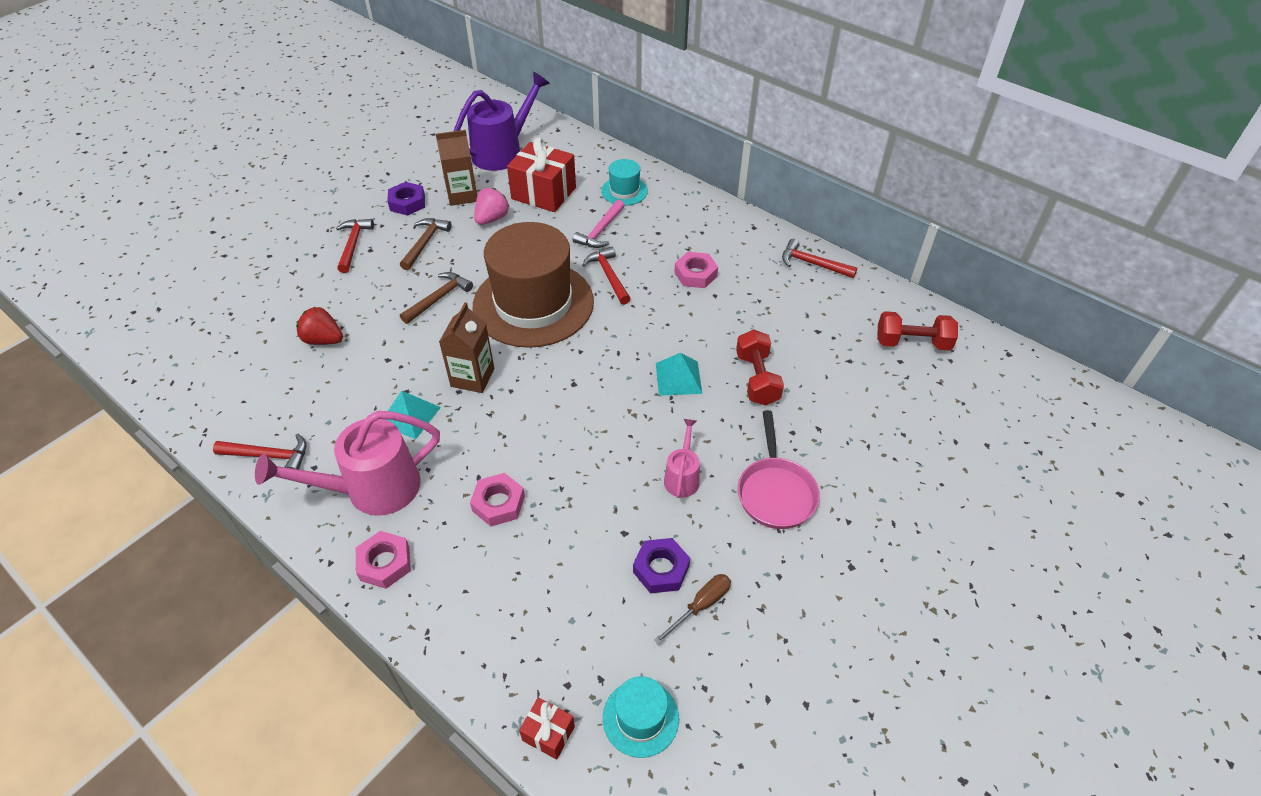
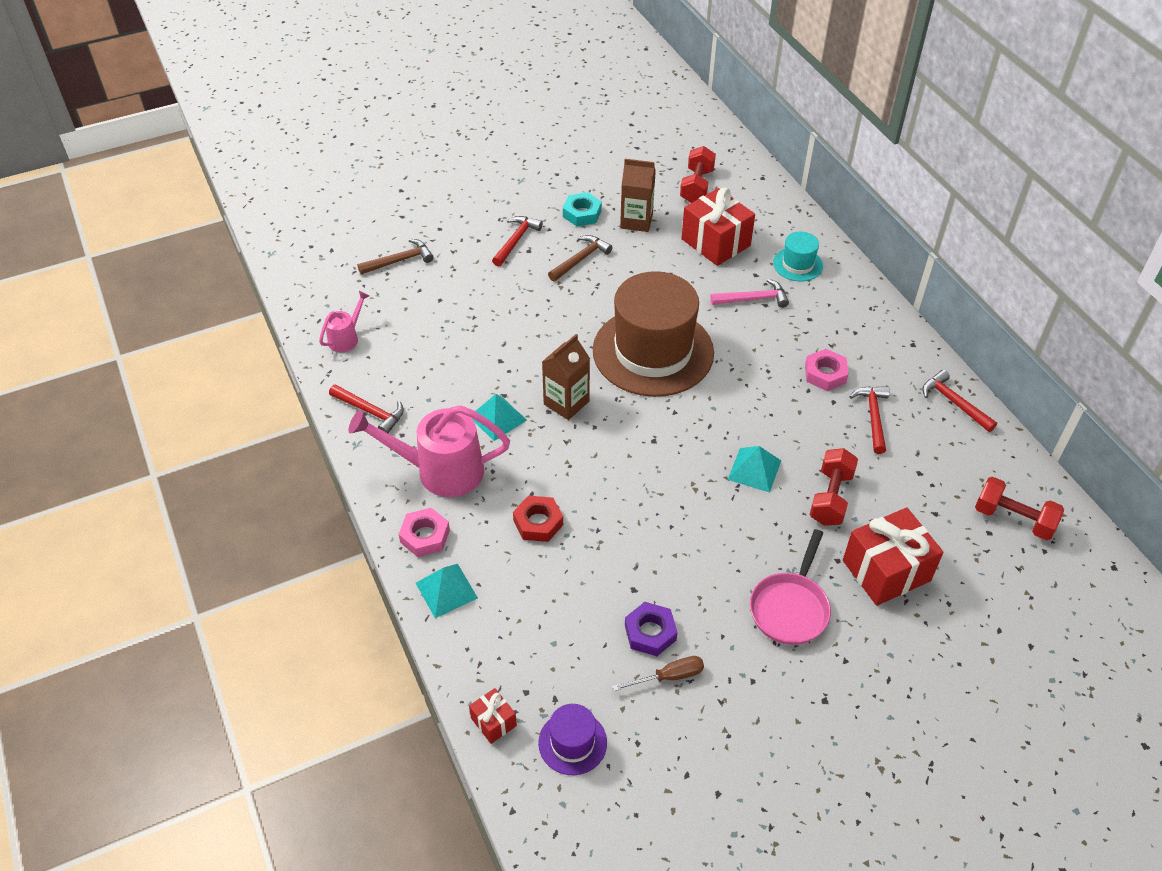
camera: 25 degrees right, 0 degrees up
(323, 340) = (454, 324): red strawberry -> none
(407, 203) = (582, 213): purple nut -> turquoise nut
(433, 611) = (446, 590): none -> turquoise pyramid
(438, 298) = (569, 318): brown hammer -> brown hammer (399, 261)
(492, 219) = (653, 254): pink strawberry -> none
(498, 503) = (538, 522): pink nut -> red nut
(503, 152) = (696, 186): purple watering can -> red dumbbell
(600, 231) = (753, 299): pink hammer -> pink hammer turned 150 degrees counterclockwise
(608, 276) = (738, 348): red hammer -> red hammer (873, 417)
(640, 718) = (572, 742): turquoise hat -> purple hat
(682, 476) = (710, 561): pink watering can -> pink watering can (346, 338)
(838, 425) = (886, 571): none -> red gift

